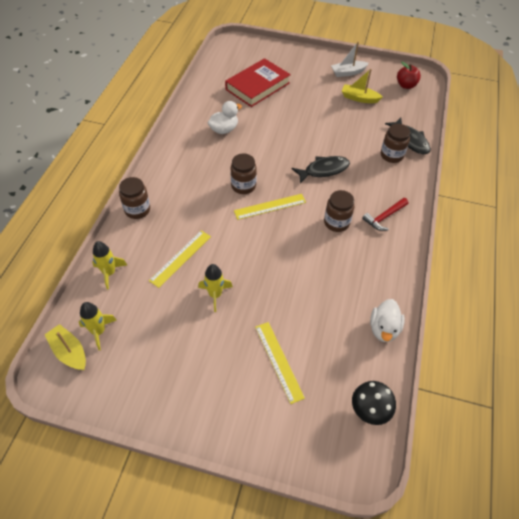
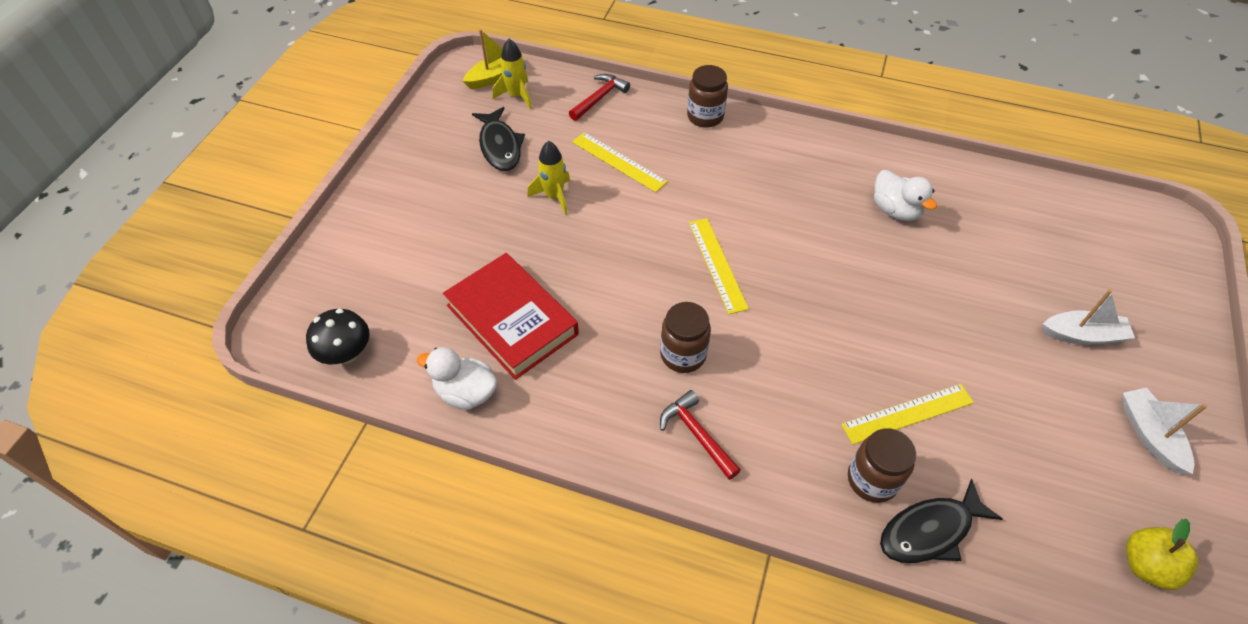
camera: 95 degrees right, 0 degrees up
(109, 273) = (599, 98): yellow rocket -> red hammer
(243, 186) = (761, 232): brown jar -> none
(257, 86) = (1036, 262): red book -> red book (512, 320)
(279, 361) = (441, 259): yellow ruler -> yellow ruler (908, 414)
(300, 80) = (1082, 335): none -> white boat
(323, 170) = (812, 349): black fish -> black fish (500, 146)
(359, 98) = (1056, 445): yellow boat -> none
(406, 85) = (1146, 565): red apple -> yellow apple

